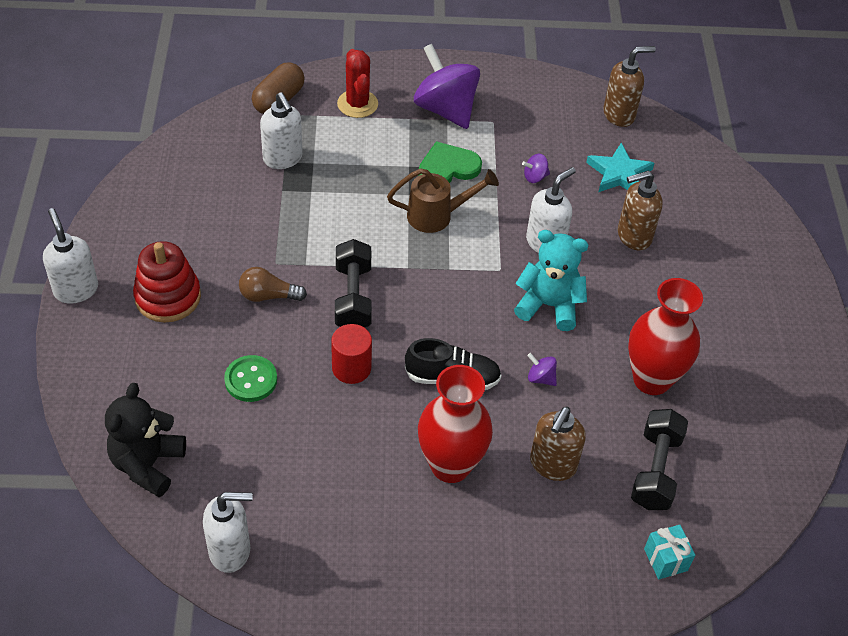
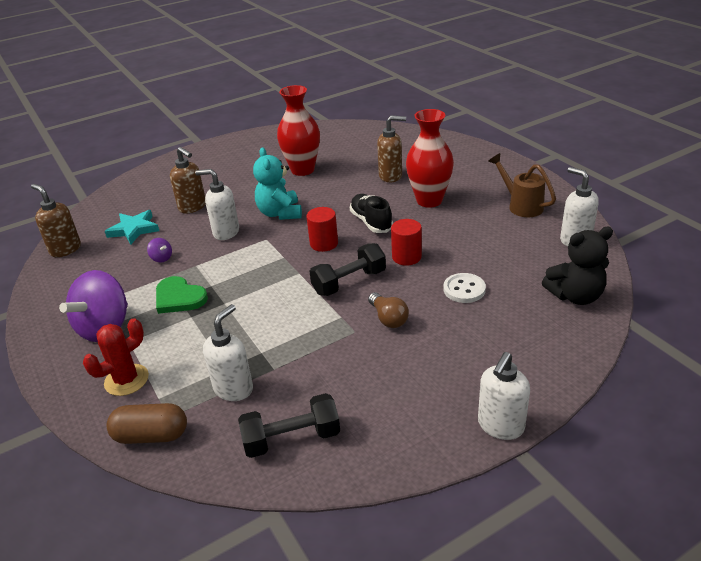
camera: 115 degrees left, 15 degrees down
(168, 297) = (445, 367): red stacking toy -> none
(251, 380) = (464, 289): green button -> white button
(438, 216) = (236, 281): brown watering can -> brown watering can (521, 205)
(444, 312) = (324, 244): none -> red cylinder
(540, 378) = (338, 197): purple spinning top -> none
(655, 470) = (360, 153): black dumbbell -> black dumbbell (292, 439)
(665, 560) = (405, 138): turquoise gift -> none

